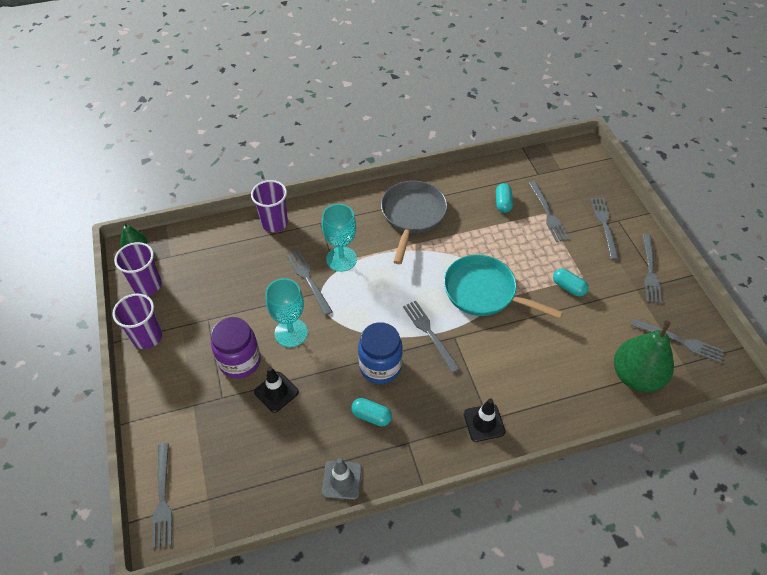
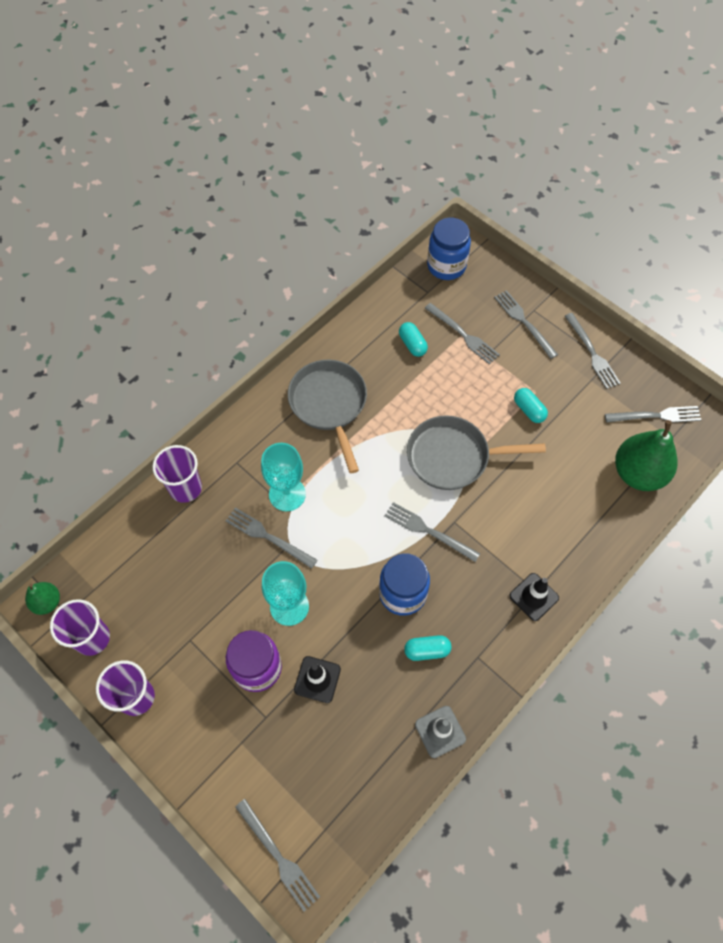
camera: 30 degrees left, 10 degrees up
(484, 292) = (453, 457): turquoise pan -> grey pan
(565, 163) = (446, 266): none -> blue jar
(568, 287) = (529, 410): turquoise capsule -> turquoise capsule turned 45 degrees clockwise

